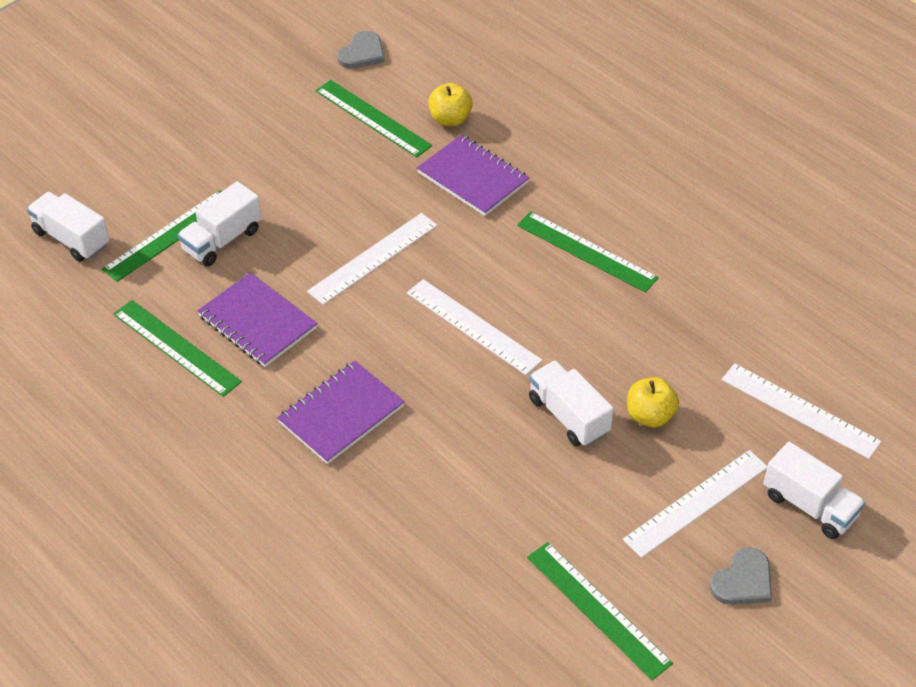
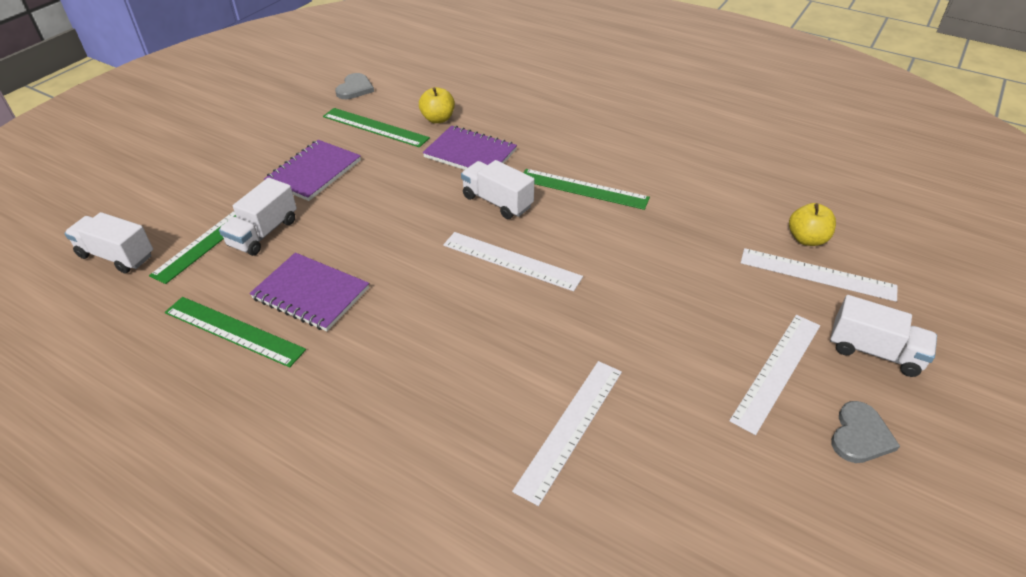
camera: 15 degrees left, 5 degrees down
(341, 414) = (413, 360): purple notebook -> purple notebook (314, 172)
(373, 258) = (405, 224): white ruler -> white ruler (570, 428)
(568, 416) = (626, 318): white truck -> white truck (497, 202)
(598, 609) = (741, 500): green ruler -> none
(650, 416) = (697, 303): yellow apple -> yellow apple (806, 239)

